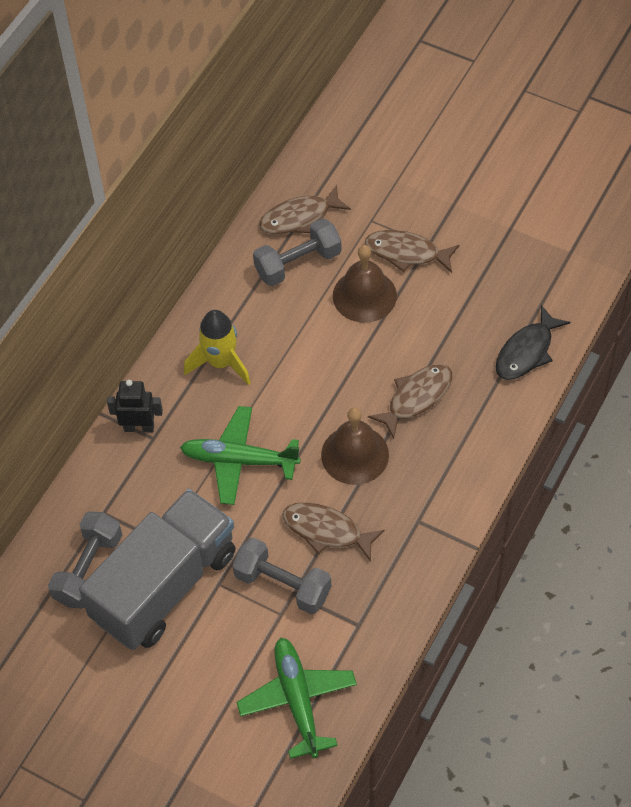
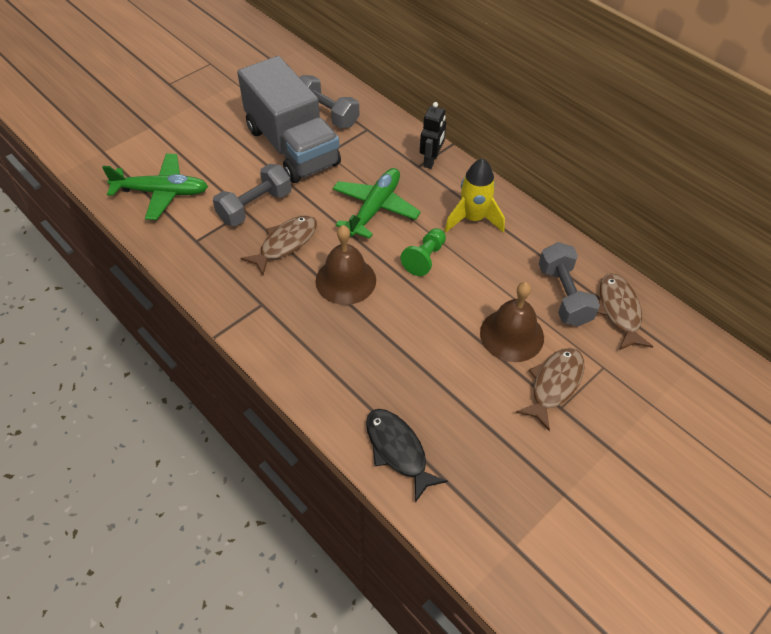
camera: 105 degrees right, 5 degrees down
(296, 392) = (425, 258): none -> green pawn
(416, 398) = (383, 340): brown fish -> none

